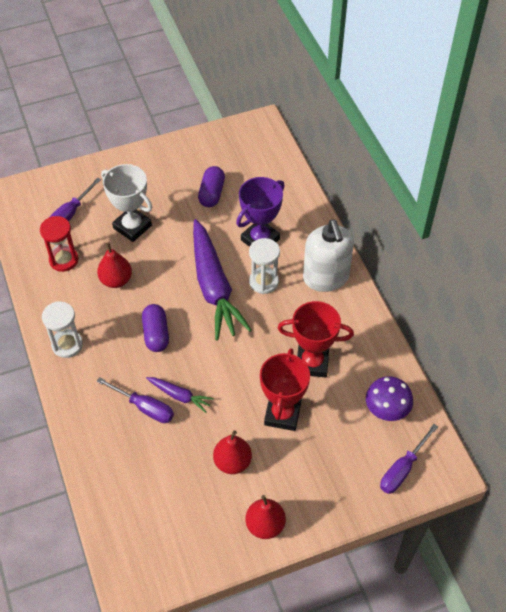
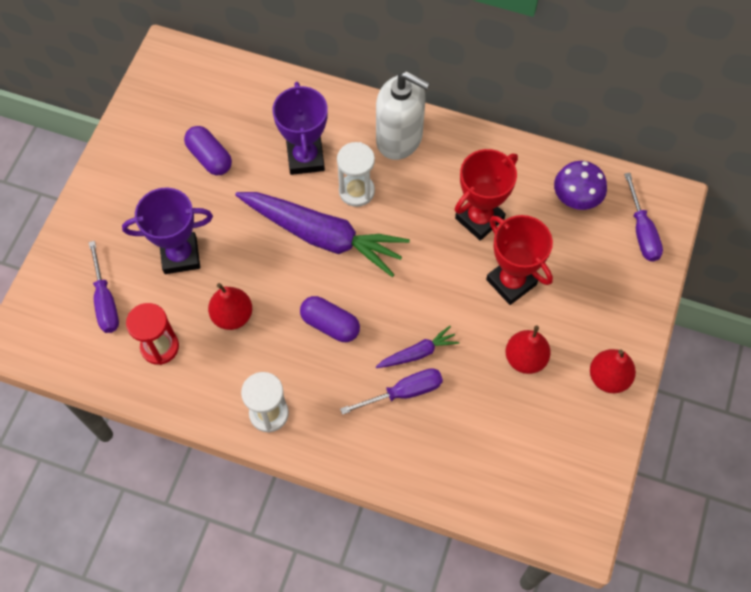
camera: 50 degrees left, 10 degrees up
(132, 227) = (180, 255): white trophy -> purple trophy

